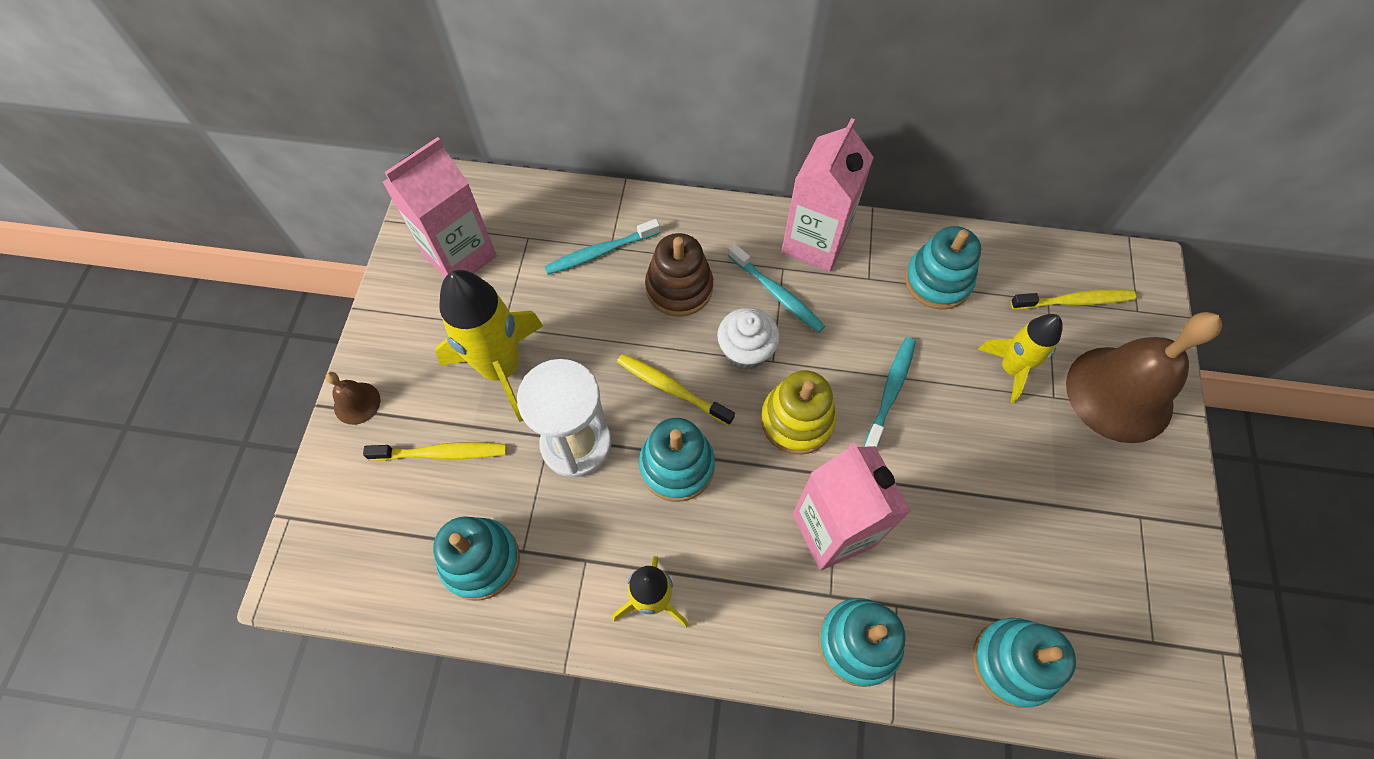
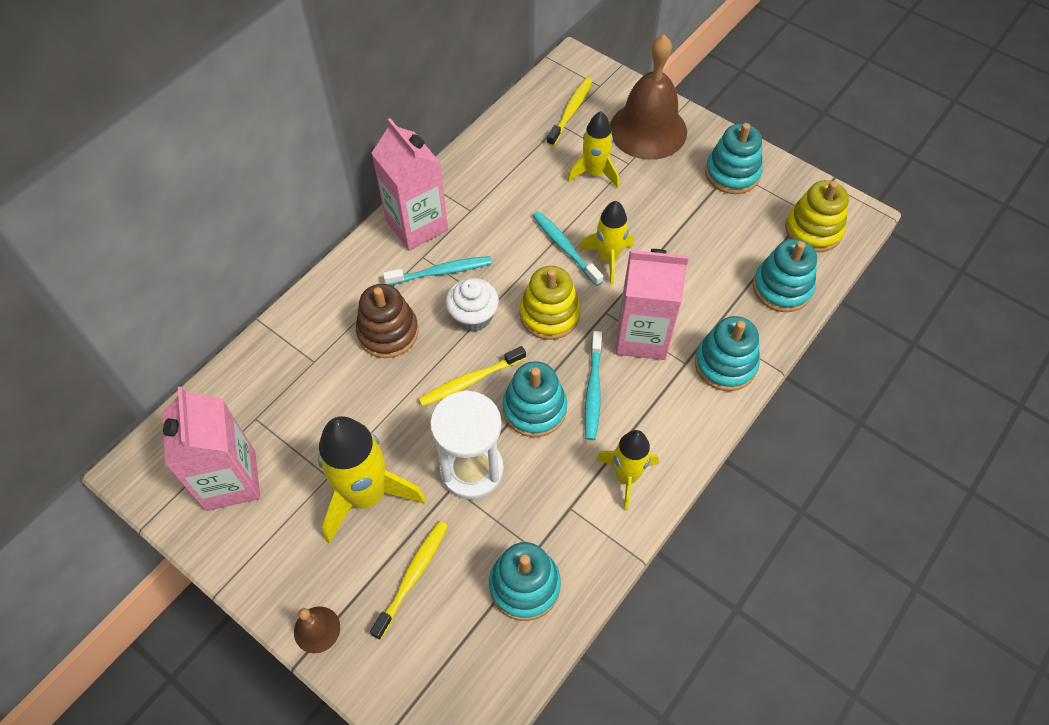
camera: 60 degrees left, 5 degrees down
(600, 252) = (313, 371): turquoise toothbrush -> turquoise toothbrush (593, 390)
(908, 442) = (608, 259): none -> yellow rocket
(937, 281) = (502, 173): turquoise stacking toy -> turquoise stacking toy (732, 173)
(1131, 663) = (813, 230): none -> yellow stacking toy

